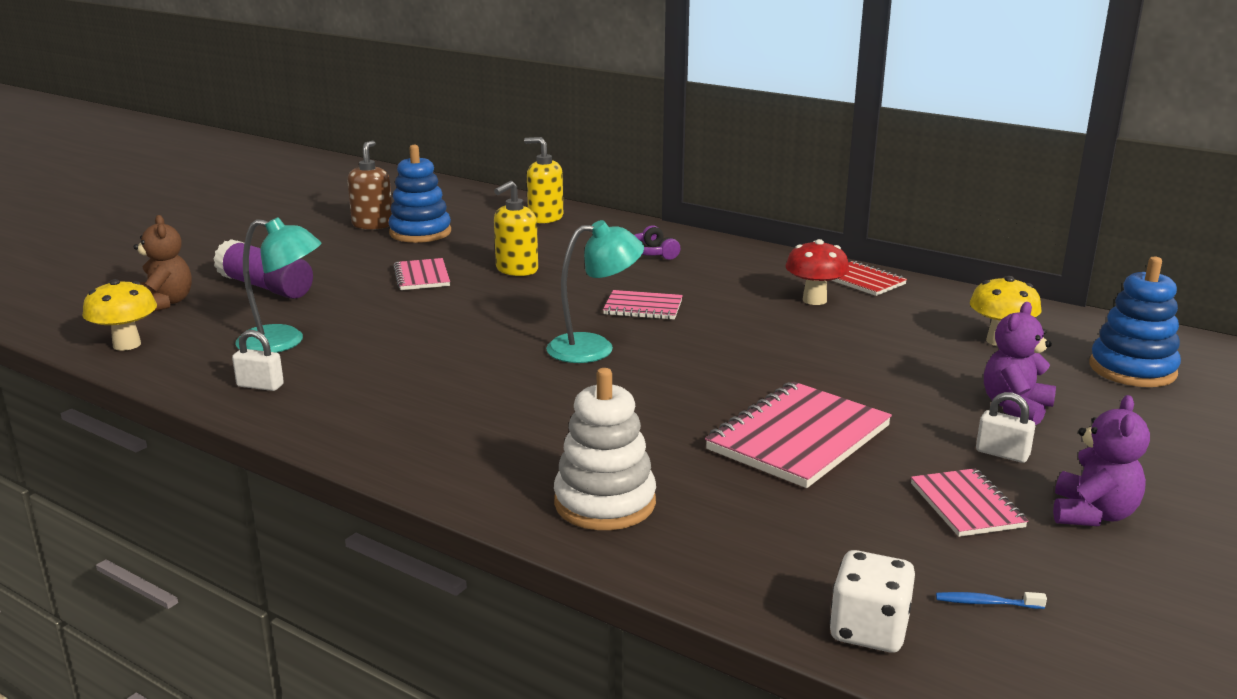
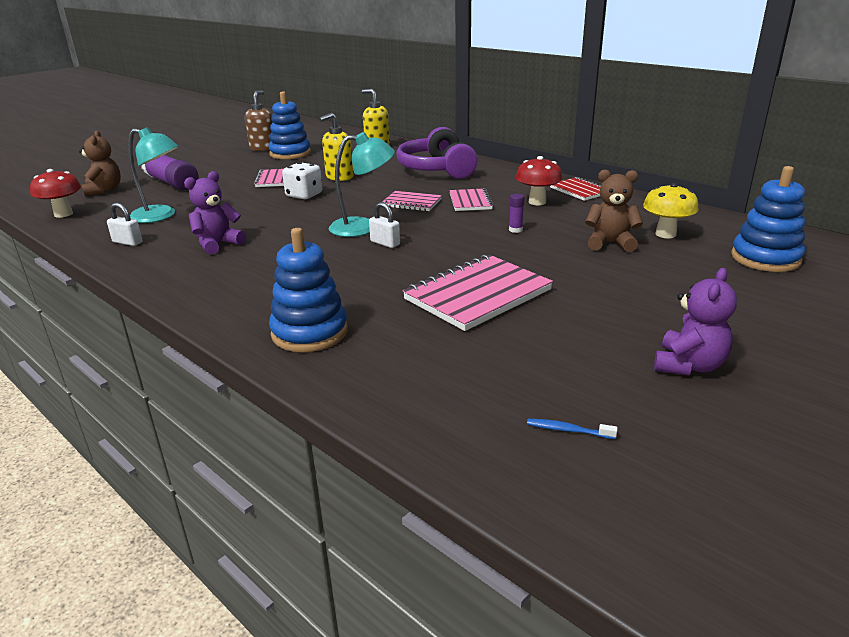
camera: 10 degrees right, 5 degrees up
(127, 345) = (63, 214): yellow mushroom -> red mushroom
(605, 503) = (310, 332): white stacking toy -> blue stacking toy
(652, 253) = (437, 169): purple headphones -> purple headphones, size x2.22
(804, 343) = (515, 230): none -> purple glue stick
(869, 630) = (460, 444): white dice -> white dice (304, 195)
(935, 357) = (610, 243): none -> brown teddy bear
(966, 505) = (586, 352): pink notebook -> pink notebook (470, 202)
(1002, 454) = (632, 315): white padlock -> white padlock (385, 243)
(1015, 407) = (658, 281): purple teddy bear -> purple teddy bear (217, 244)

